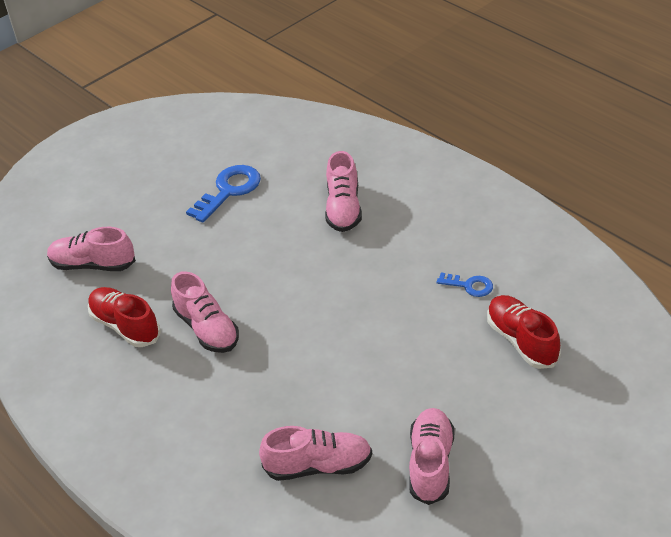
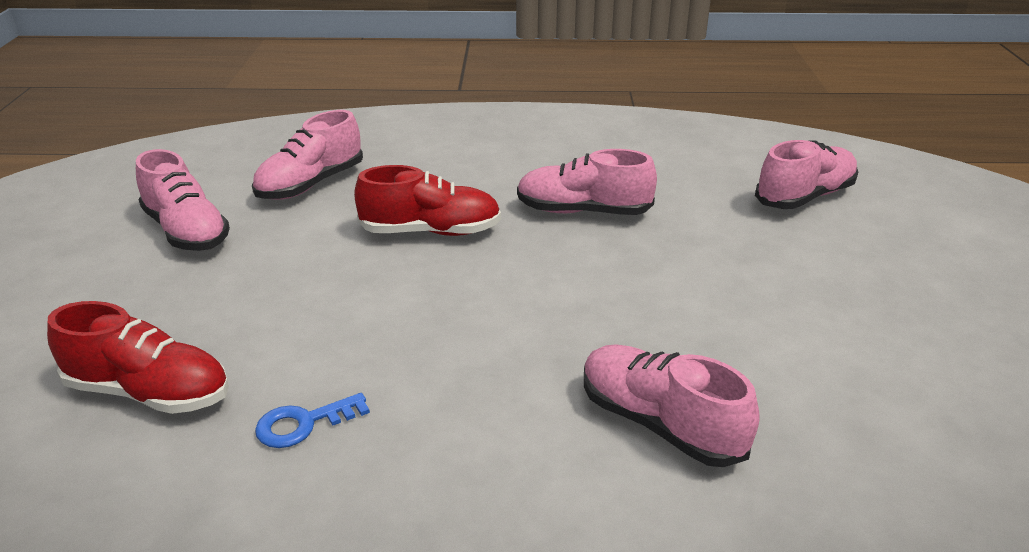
camera: 130 degrees right, 10 degrees down
(125, 326) = (664, 177): red shoe -> red shoe (430, 231)
(229, 191) = (856, 346): blue key -> none

